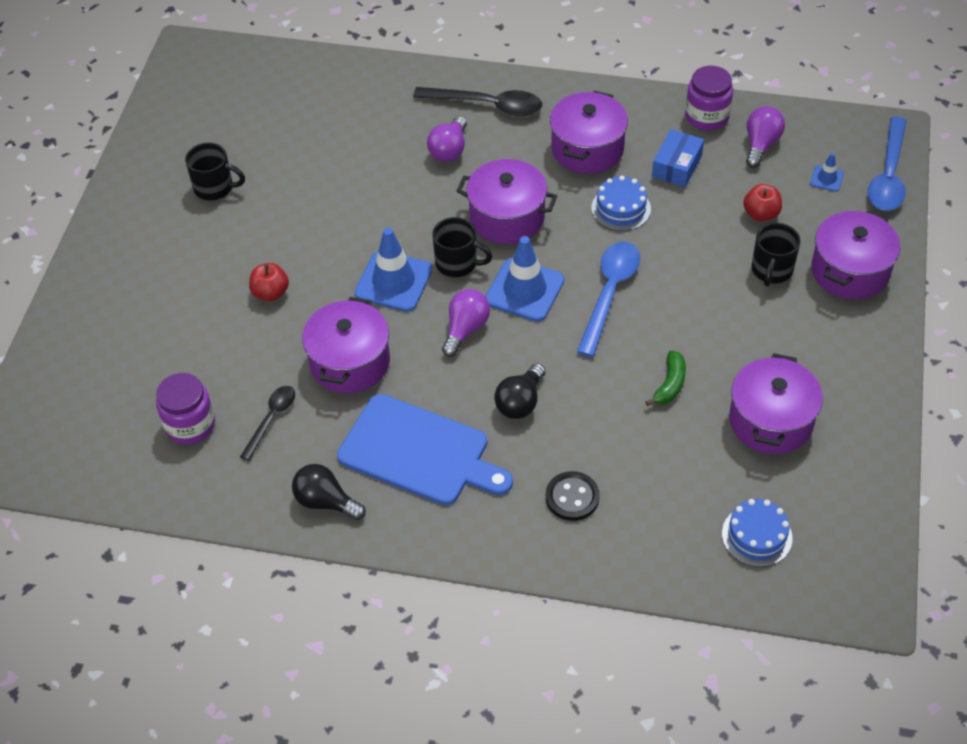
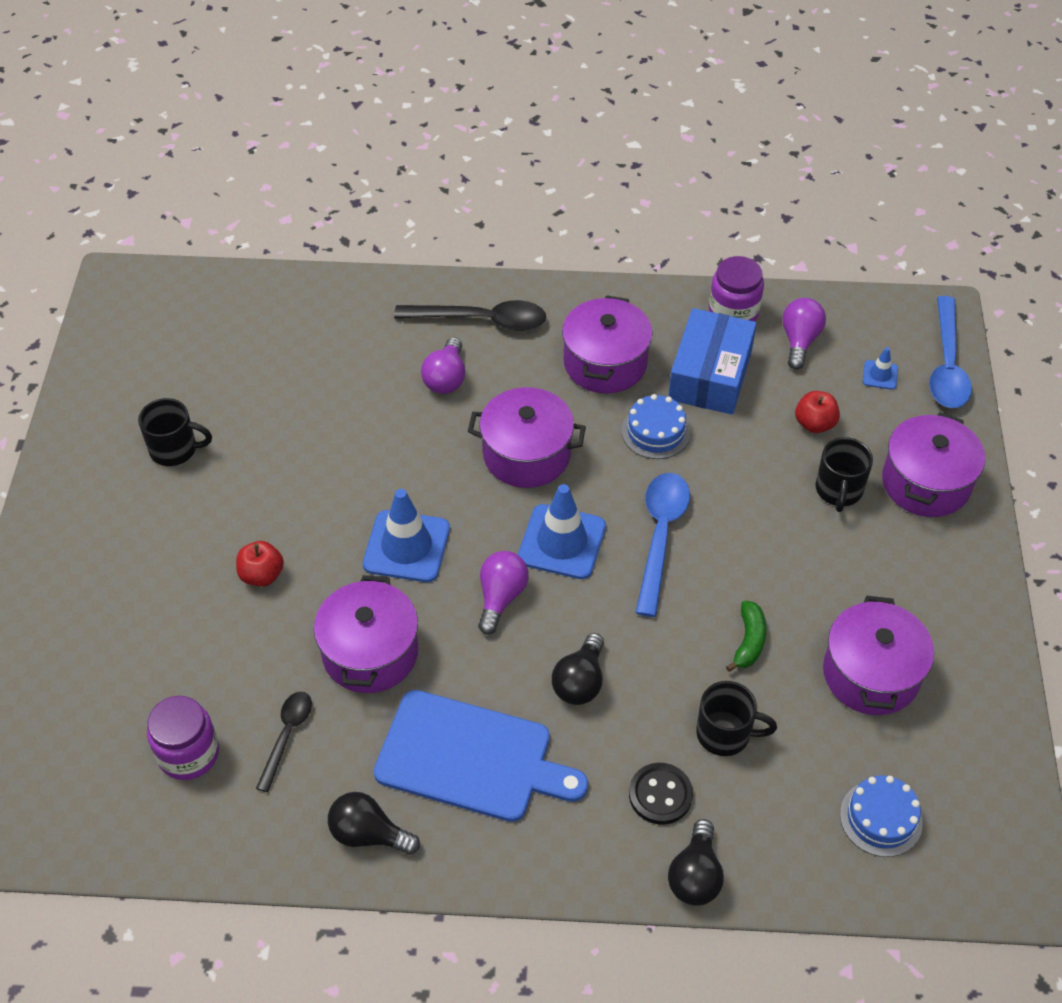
camera: 10 degrees left, 0 degrees up
(457, 263) = (478, 516): black mug -> black mug (725, 734)
(590, 563) = (695, 875): none -> black light bulb
(677, 166) = (710, 375): blue box -> blue box, size x1.60

